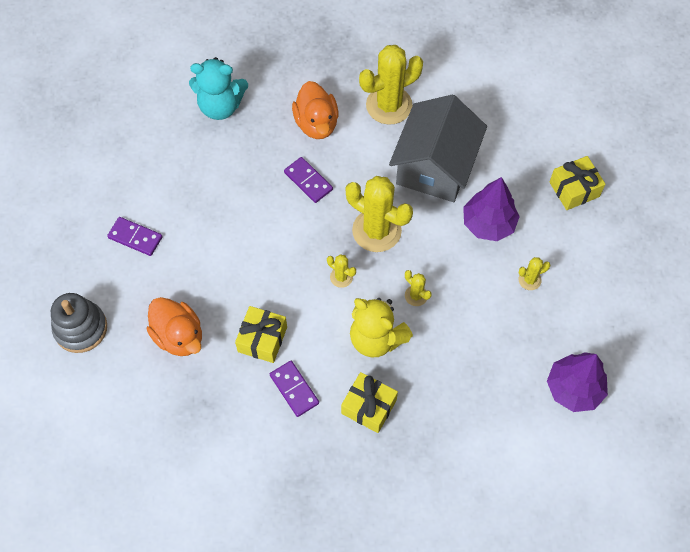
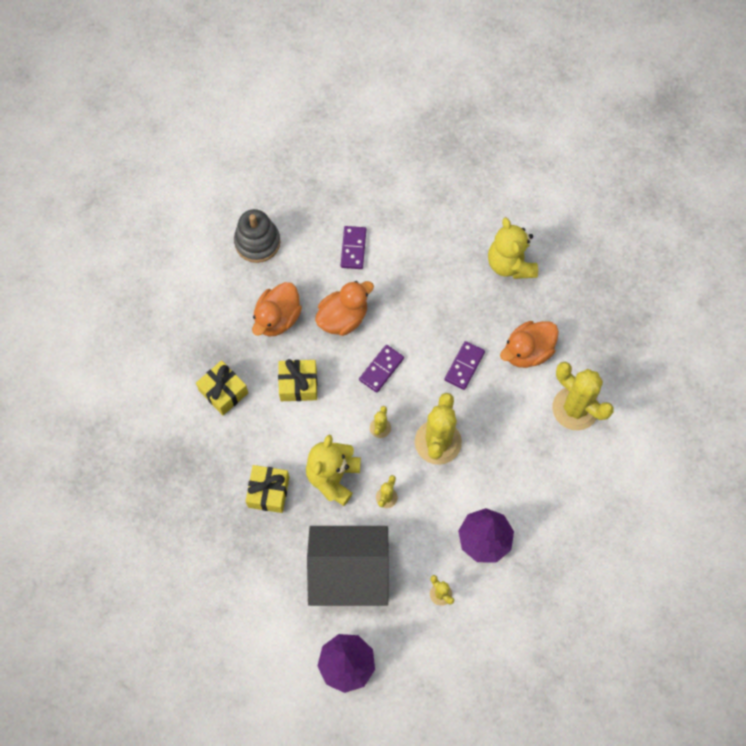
camera: 70 degrees right, 5 degrees up
(208, 272) = (343, 318): none -> orange duck
(220, 106) = (510, 264): turquoise teddy bear -> yellow teddy bear
(294, 389) = (263, 426): purple domino -> purple domino (381, 369)
(435, 166) = (526, 472): grey house -> grey house (349, 572)
(574, 189) = (555, 609): yellow gift -> yellow gift (223, 392)

